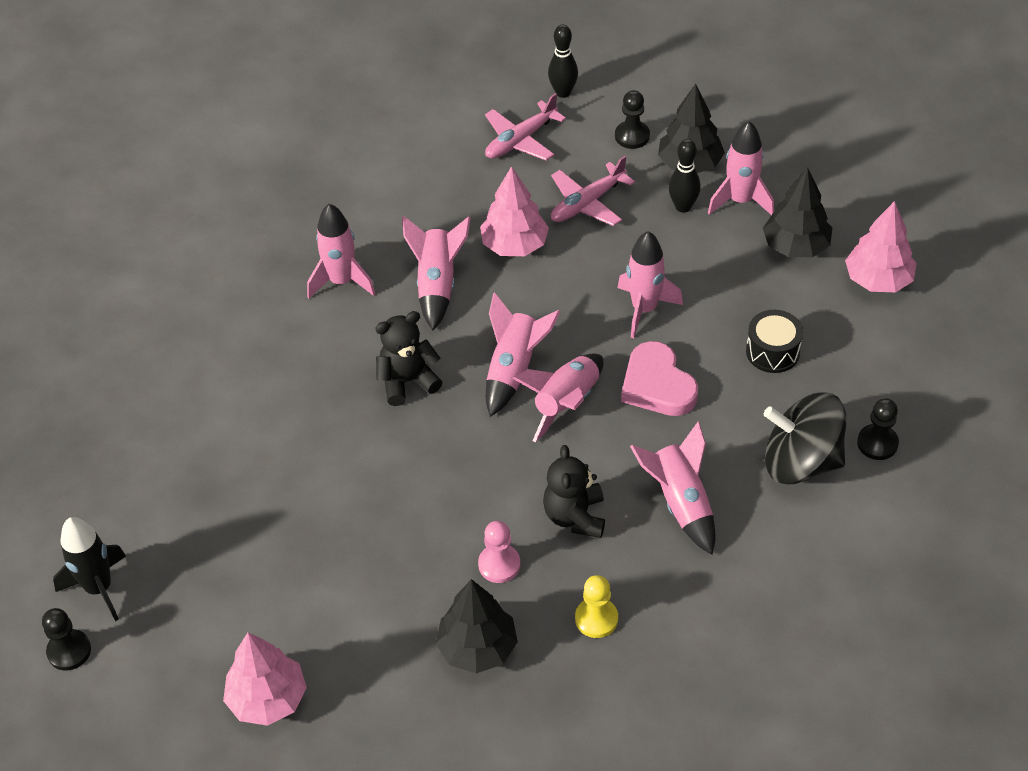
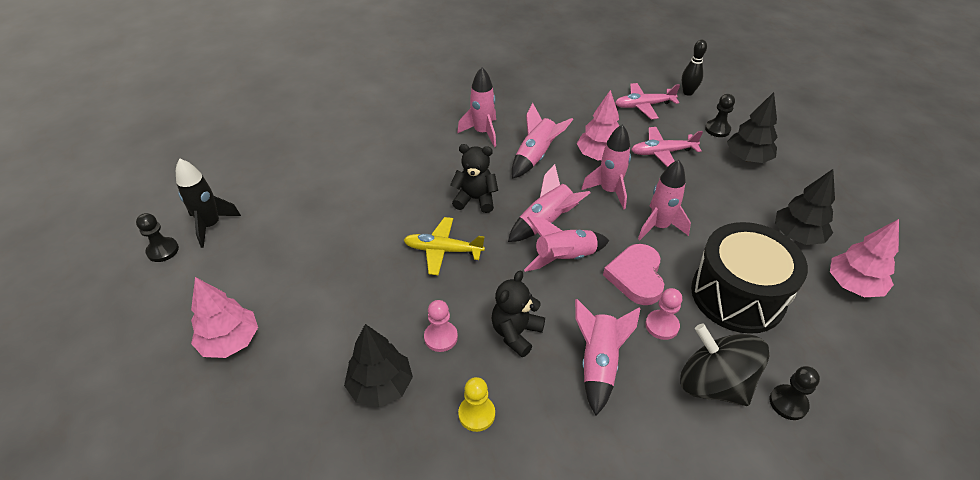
camera: 30 degrees right, 5 degrees down
(421, 466) = (443, 250): none -> yellow plane
(683, 207) = (727, 179): black bowling pin -> none
(717, 427) = (662, 325): none -> pink pawn
(740, 201) = (771, 192): pink rocket -> pink rocket (609, 191)
(772, 351) = (737, 295): black drum -> black drum, size x2.09

